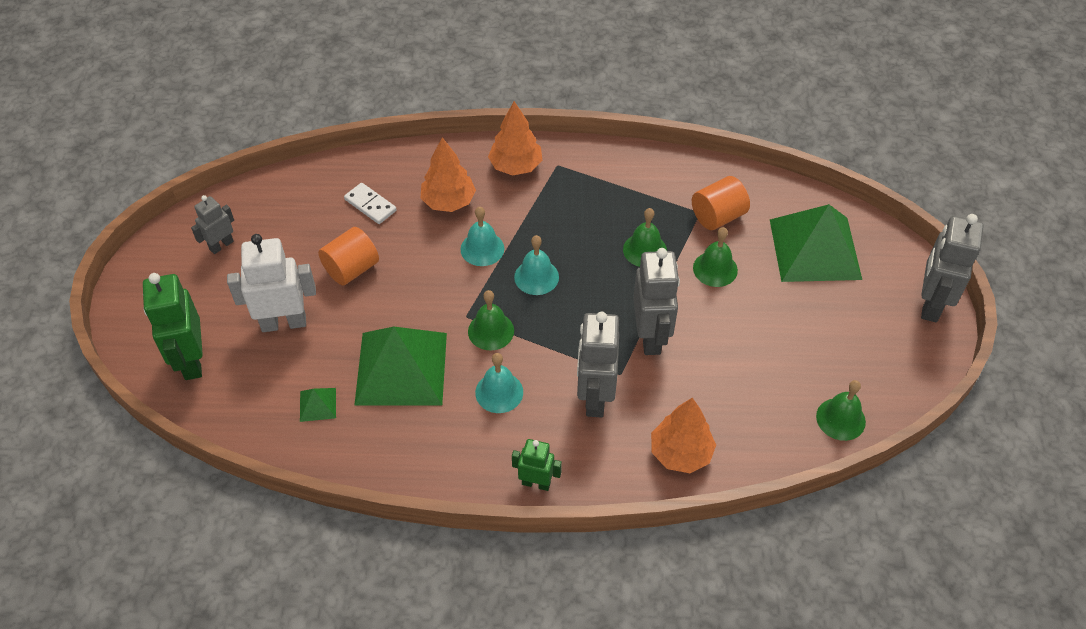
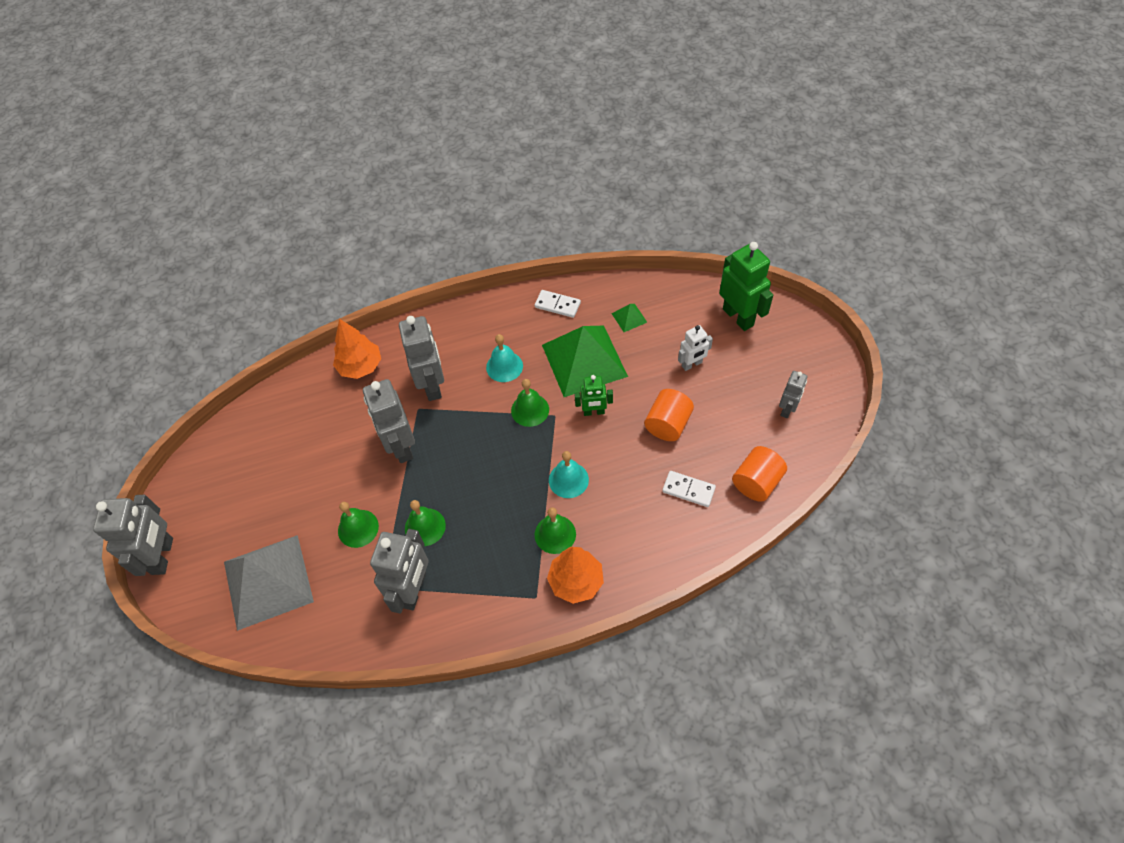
camera: 165 degrees right, 5 degrees up
(284, 323) = (692, 364): white robot -> white robot, size x0.57
(396, 453) = (557, 305): none -> white domino
(448, 202) = (620, 518): orange tree -> none
(536, 277) = (511, 468): turquoise bell -> none
(536, 483) = (455, 317): green robot -> green robot (594, 412)
(669, 201) = (413, 590): none -> grey robot
(718, 216) = (364, 588): orange cylinder -> orange cylinder (756, 482)
(815, 249) = (268, 581): green pyramid -> grey pyramid
(840, 419) = (244, 428): green bell -> green bell (555, 534)

